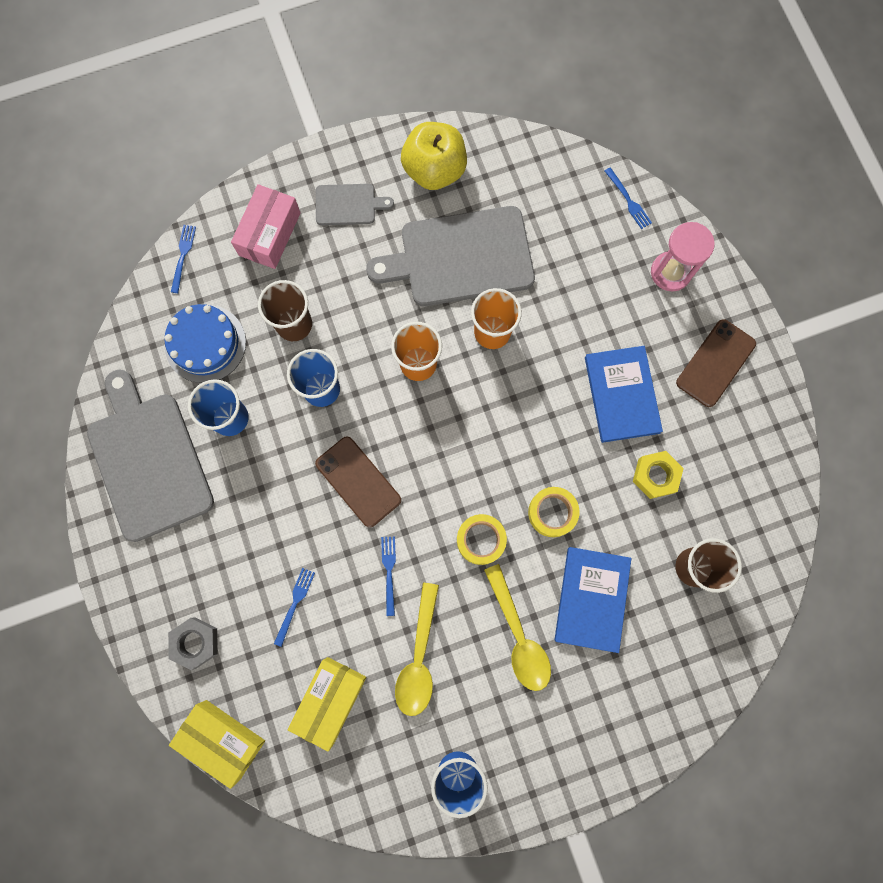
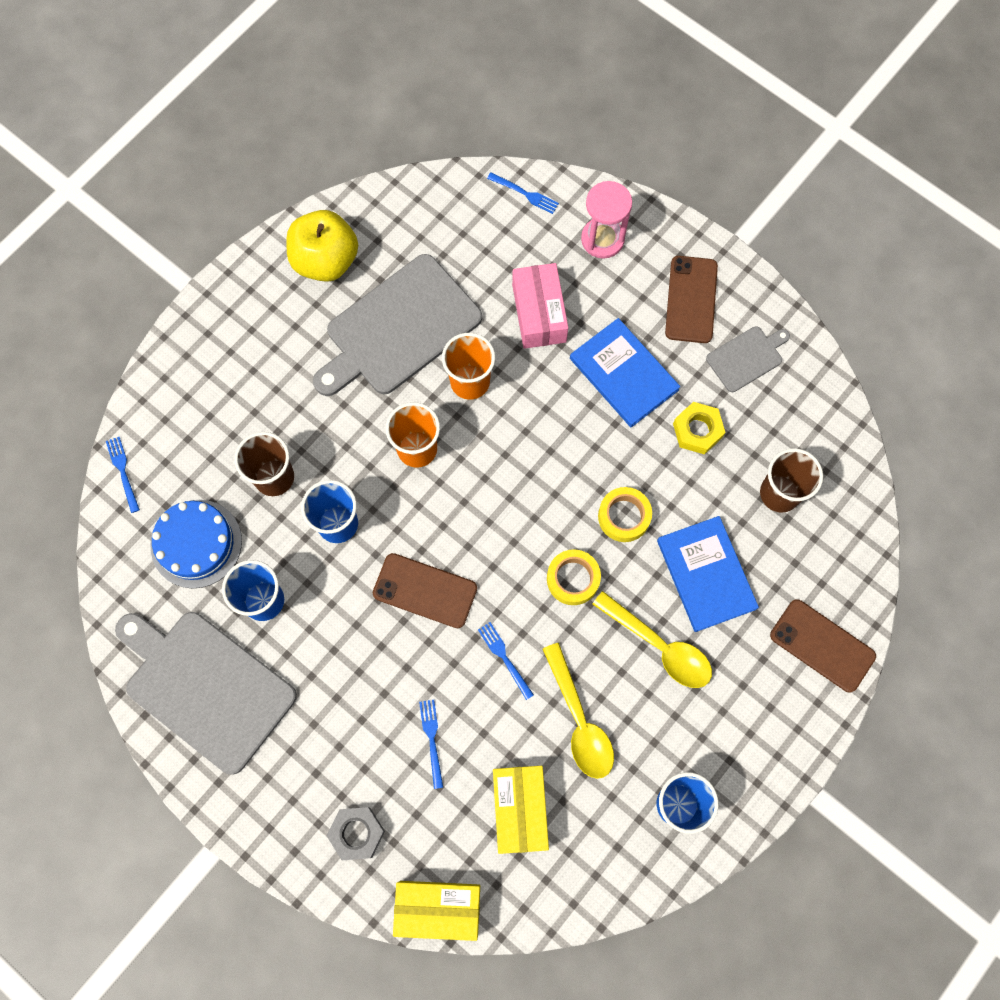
camera: 30 degrees left, 5 degrees down
(270, 234) = (198, 404): pink box -> pink box (539, 313)
(348, 205) = (260, 336): grey cutting board -> grey cutting board (746, 358)
(654, 714) = (822, 645): none -> brown phone

